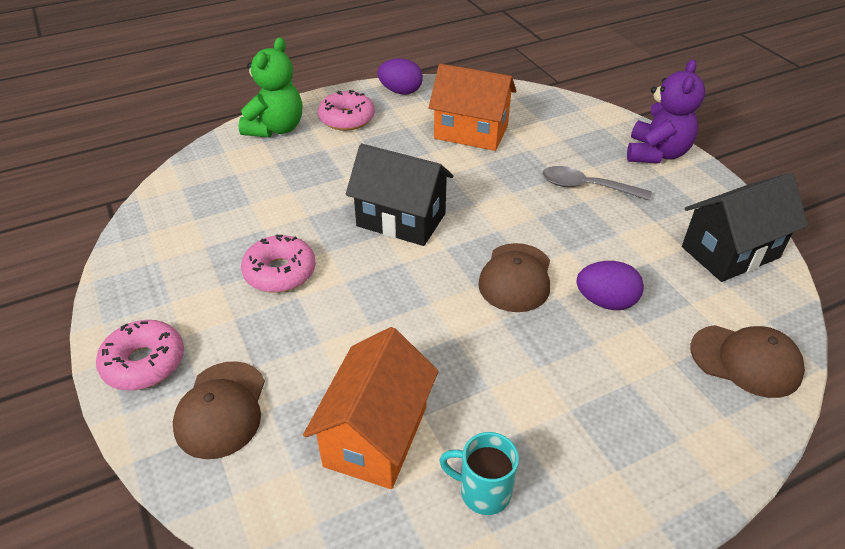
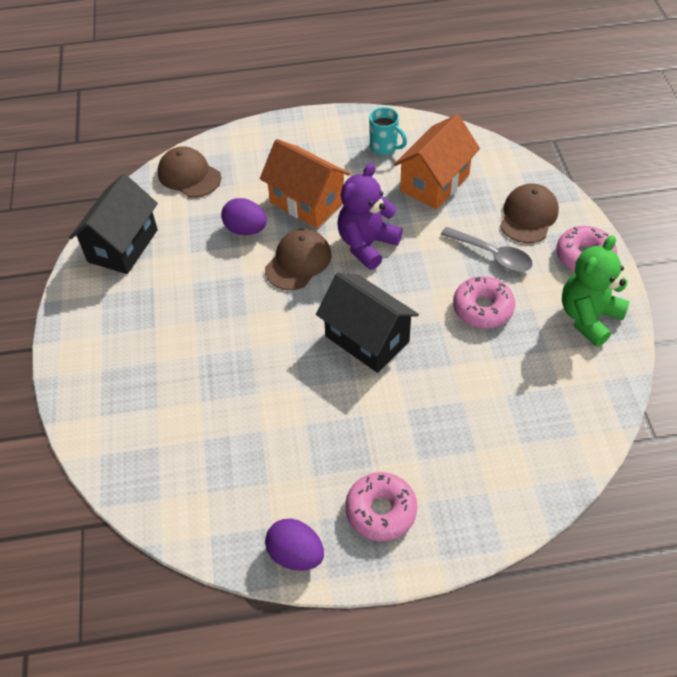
camera: 160 degrees left, 10 degrees up
(276, 129) = (471, 513): green teddy bear -> green teddy bear (588, 317)
(471, 132) = (247, 445): orange house -> orange house (307, 202)
(586, 187) = (181, 336): grey spoon -> grey spoon (492, 255)
(656, 154) = (82, 362): purple teddy bear -> purple teddy bear (367, 244)
(730, 252) = (123, 246): black house -> black house turned 60 degrees counterclockwise

